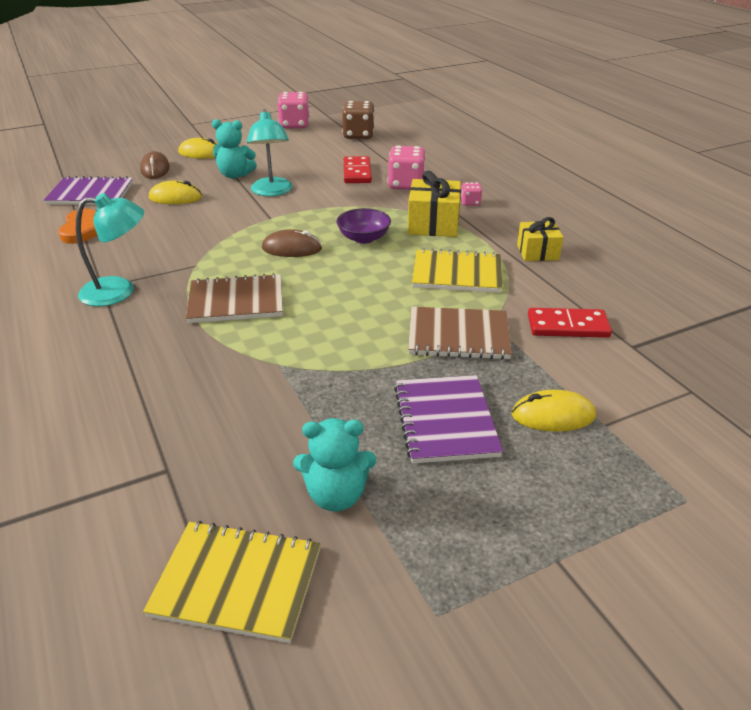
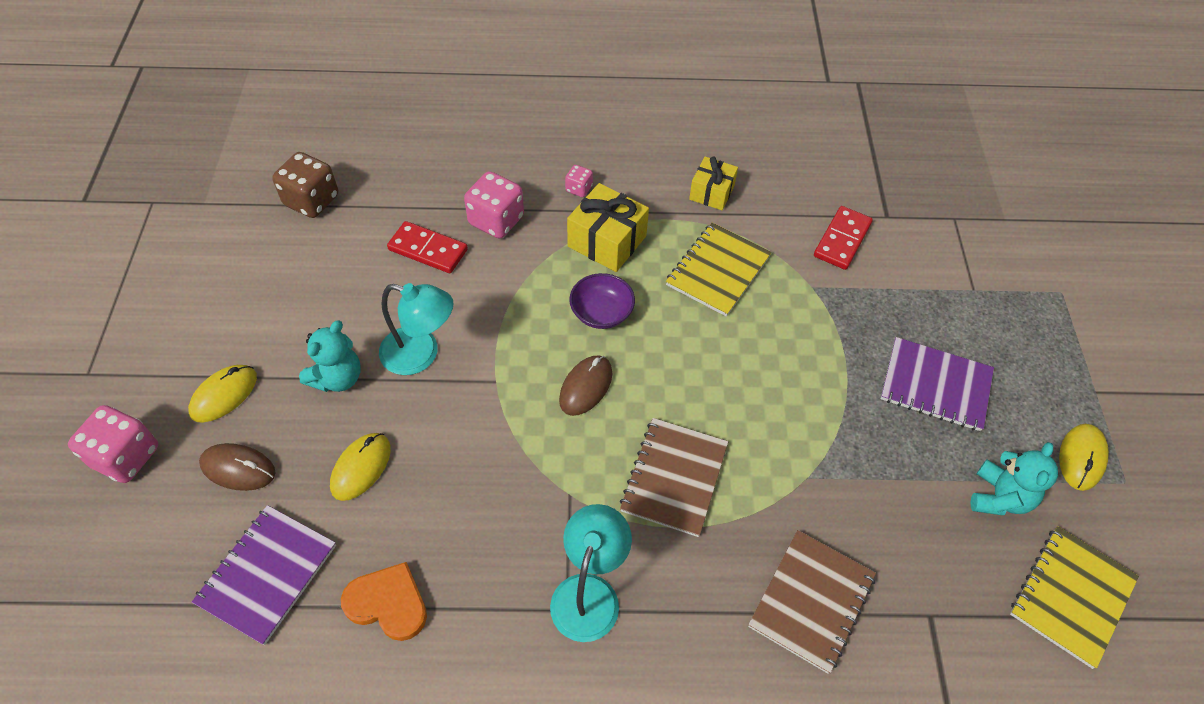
camera: 65 degrees left, 20 degrees up
(294, 125) = (213, 252): pink dice -> pink dice (126, 456)
(458, 335) = (822, 320): brown notebook -> brown notebook (811, 601)
(553, 415) = (953, 314): yellow mouse -> yellow mouse (1081, 458)

